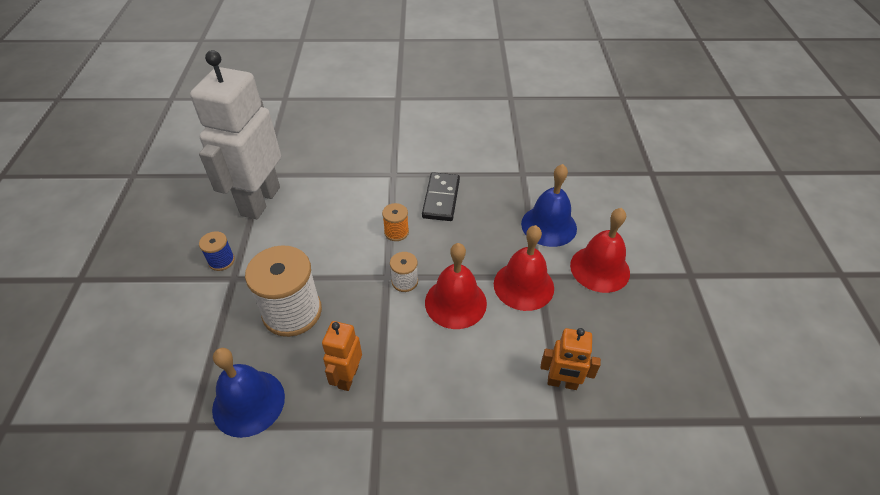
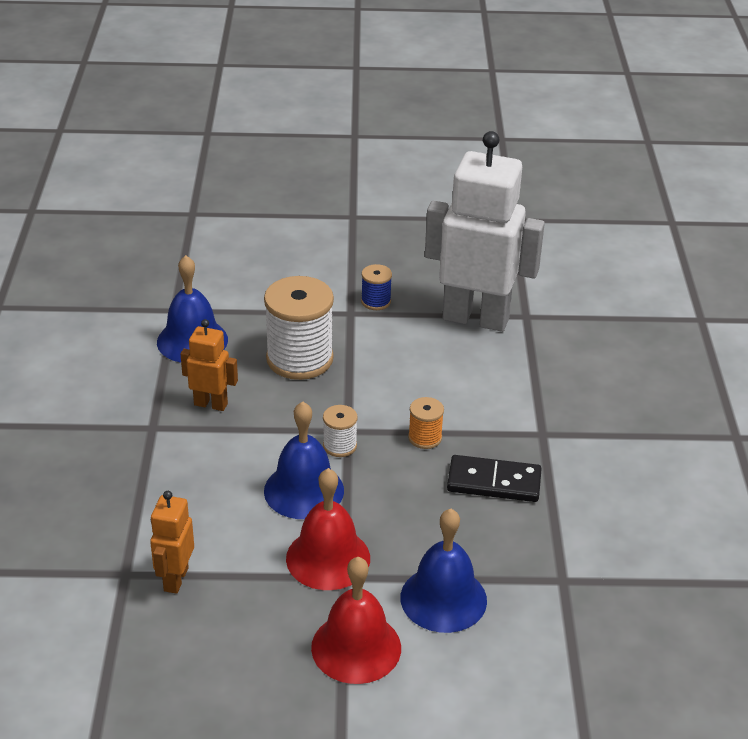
camera: 90 degrees right, 10 degrees down
(455, 302) = (304, 490): red bell -> blue bell

